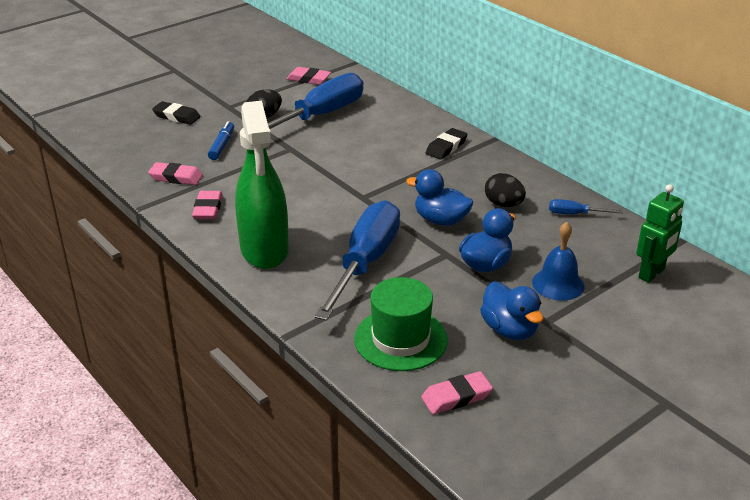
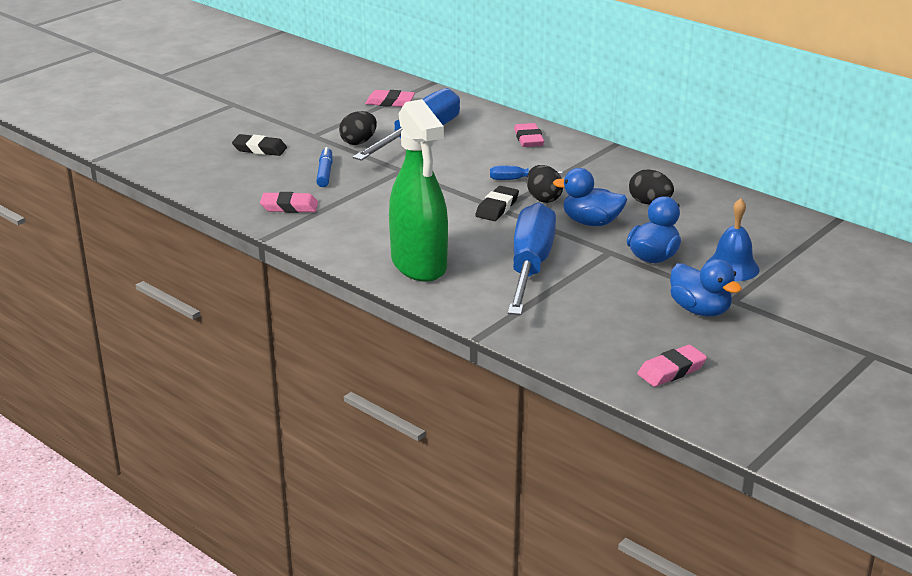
camera: 10 degrees left, 5 degrees down
(208, 209) = (339, 233): pink eraser -> pink eraser (528, 139)
(400, 339) = (595, 328): green hat -> none
(406, 190) = (543, 198): none -> black egg
(446, 147) = (568, 156): black eraser -> black eraser (497, 207)
(574, 214) = (724, 205): blue screwdriver -> blue screwdriver (516, 179)
(652, 274) = (820, 250): green robot -> none

